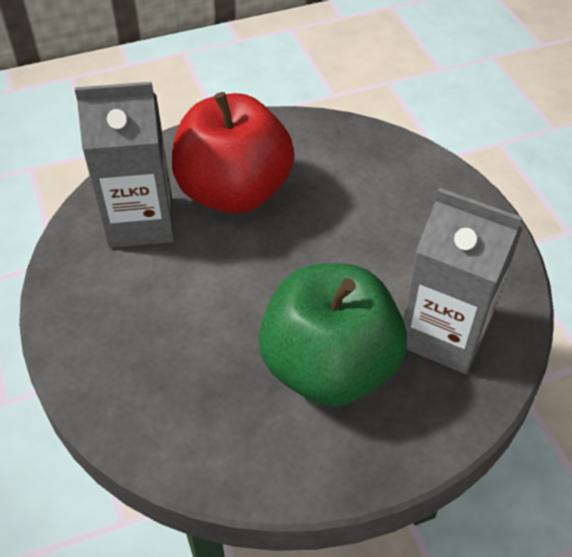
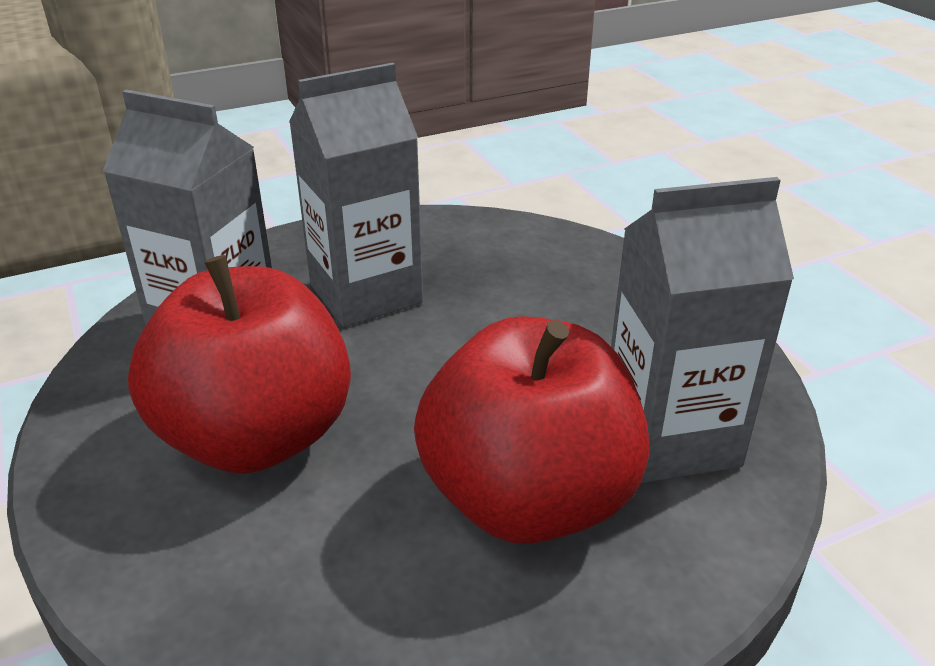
camera: 175 degrees right, 15 degrees down
(329, 367) = (366, 294): green apple -> grey carton
(389, 238) = (257, 437): none -> red apple

